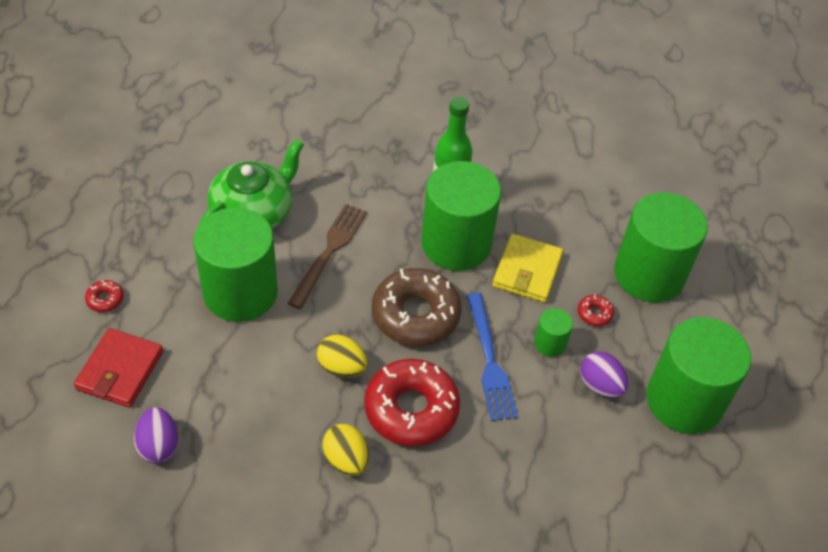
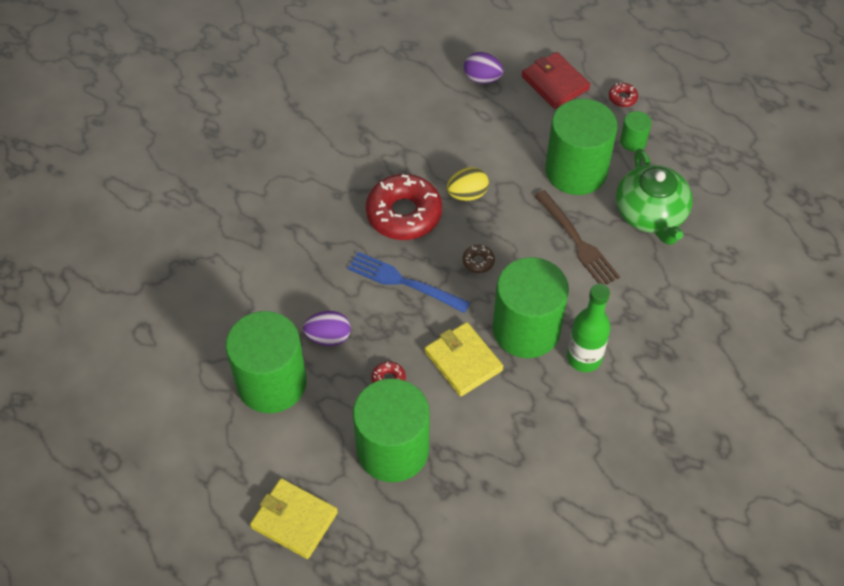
camera: 130 degrees right, 5 degrees up
(346, 460) = (396, 160): yellow egg -> none
(415, 315) = (478, 261): brown donut -> brown donut, size x0.41
(550, 343) = (387, 330): green cylinder -> green cylinder (633, 141)
(767, 304) = (294, 520): none -> yellow wallet

